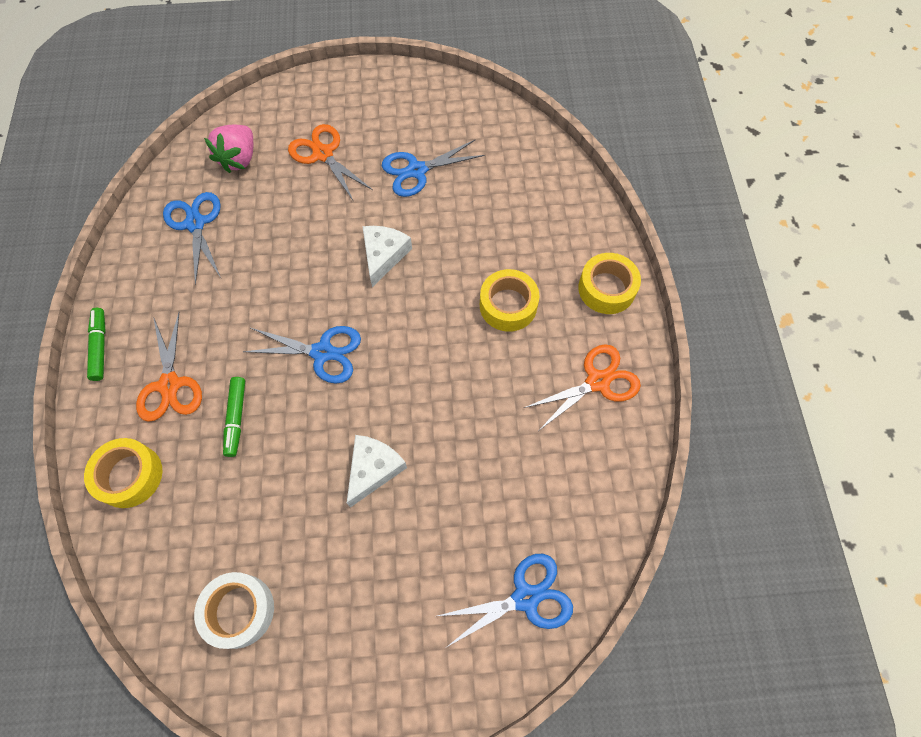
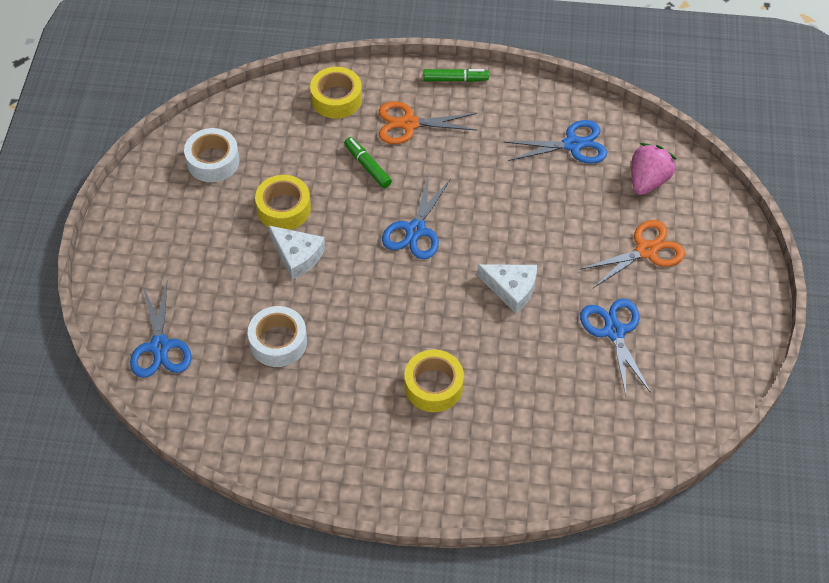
camera: 100 degrees right, 10 degrees down
(236, 418) = (367, 166): green marker -> green marker turned 45 degrees clockwise
(239, 159) = (647, 181): pink strawberry -> pink strawberry turned 90 degrees clockwise
(490, 463) = (278, 342): none -> white tape
(597, 381) = (334, 446): orange scissors -> none
(606, 289) = (435, 481): yellow tape -> yellow tape (283, 208)

